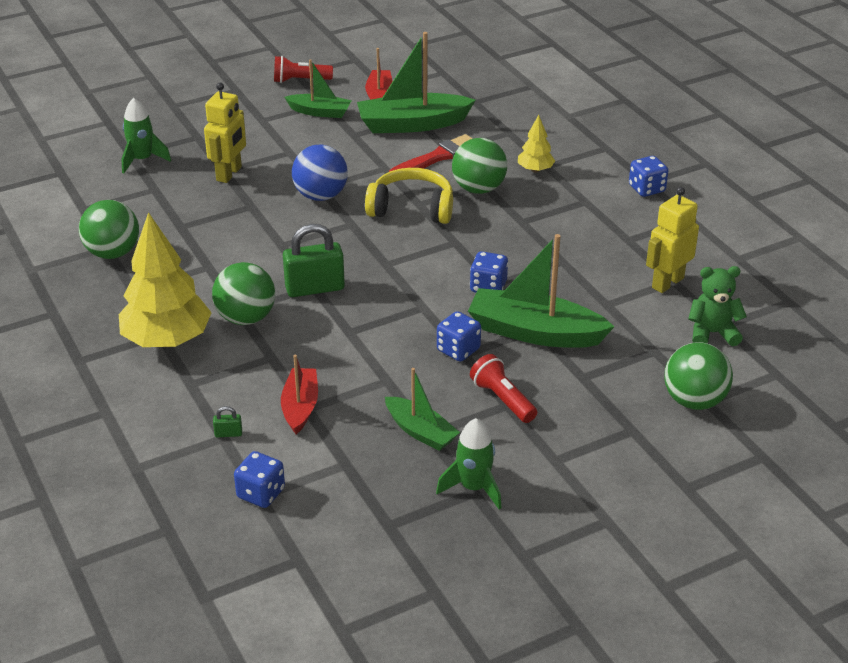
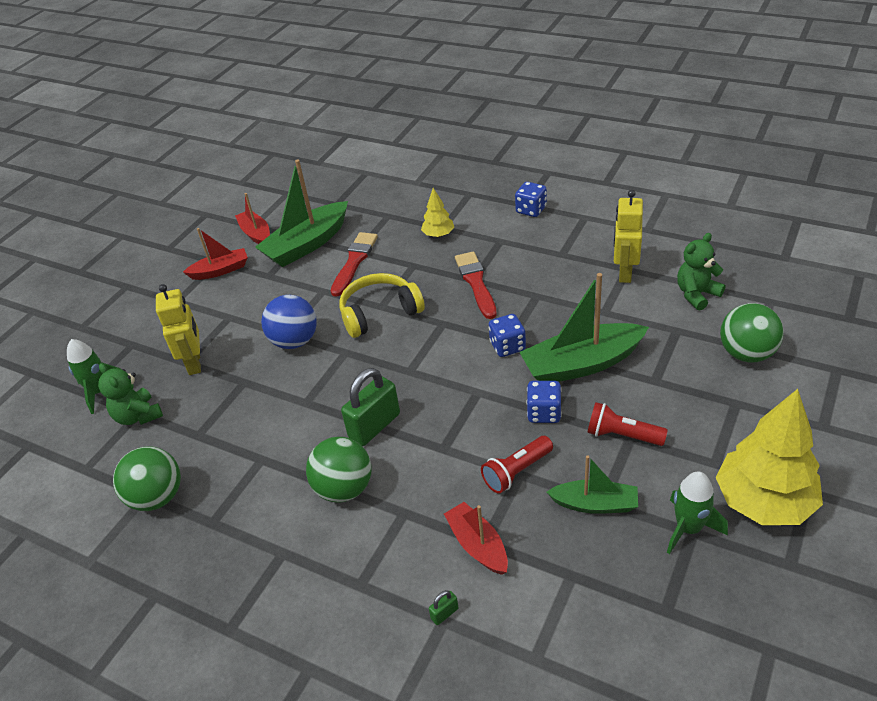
camera: 30 degrees left, 5 degrees up
(152, 191) = (138, 416): none -> green teddy bear
(167, 340) = (295, 554): yellow tree -> yellow tree (763, 502)
(261, 493) = (534, 655): blue dice -> none
(300, 80) = (176, 252): red flashlight -> red flashlight (517, 471)
(320, 112) = (220, 270): green boat -> red boat
(478, 189) = (413, 270): green ball -> none
(521, 225) = (476, 283): none -> red brush

